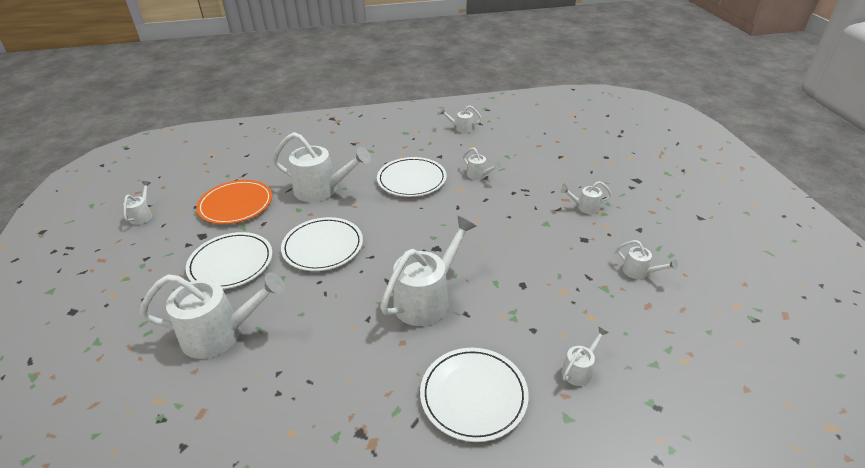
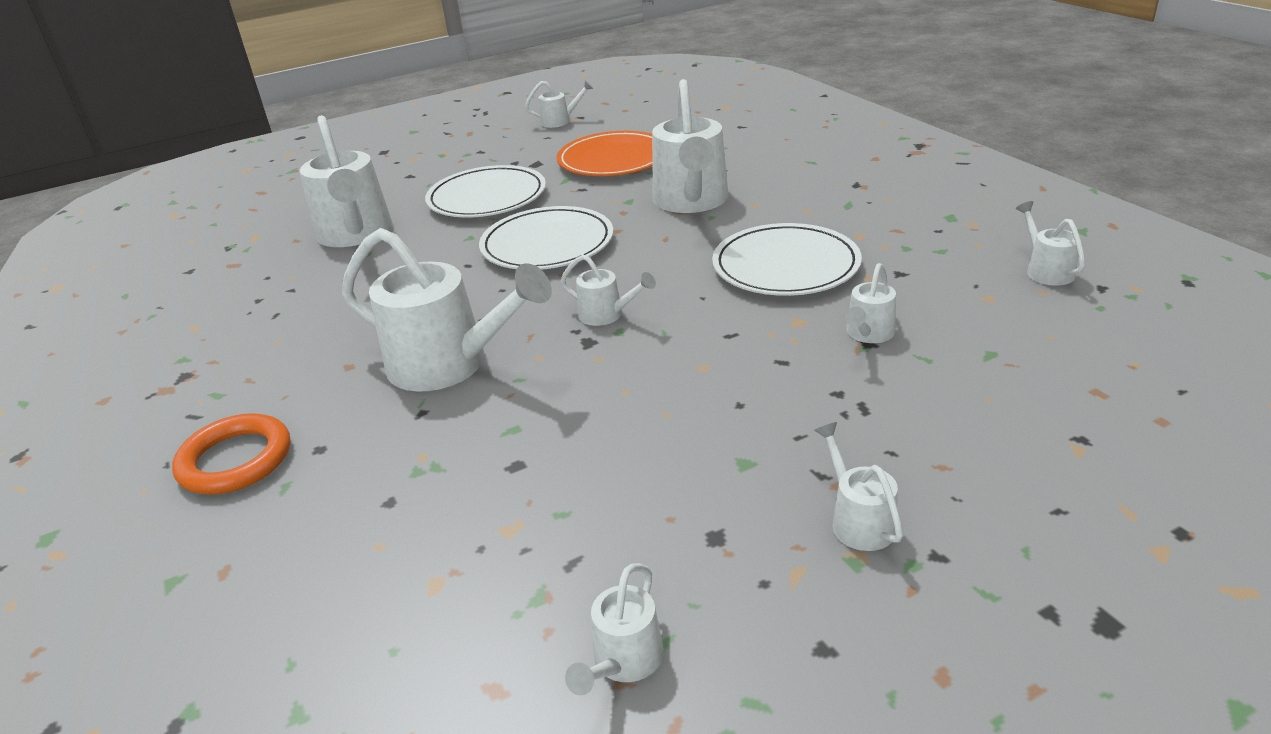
camera: 75 degrees right, 5 degrees down
(473, 395) = (235, 460): white plate -> orange ring
(579, 369) = (285, 584): white watering can -> white watering can (607, 315)

